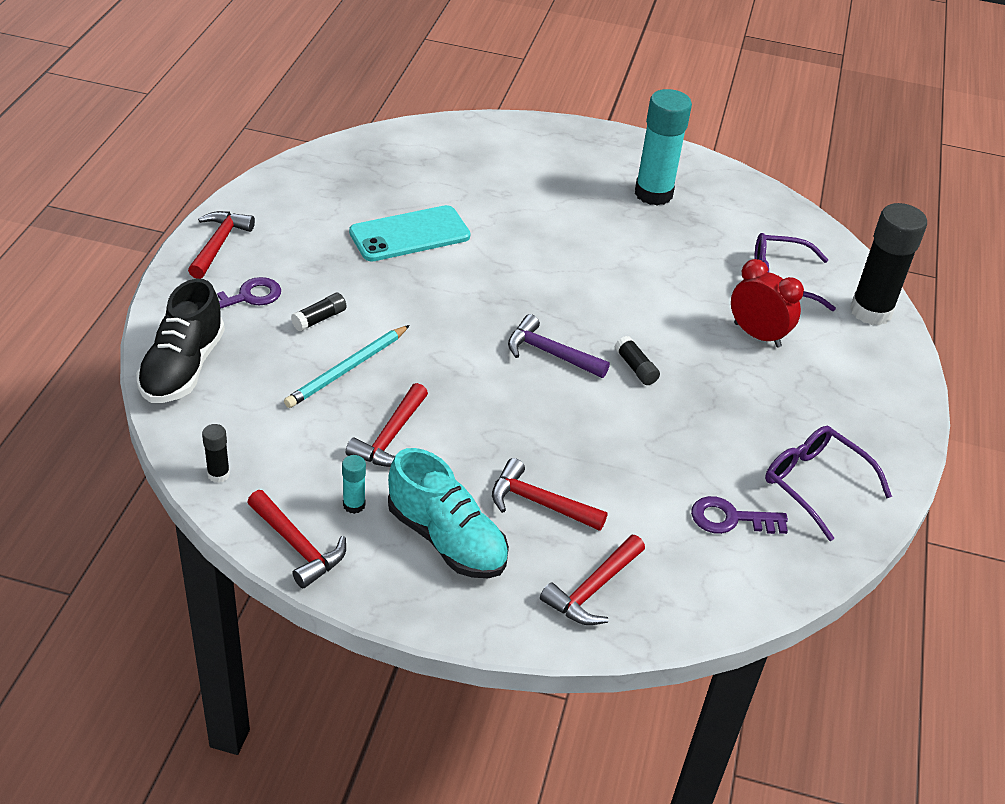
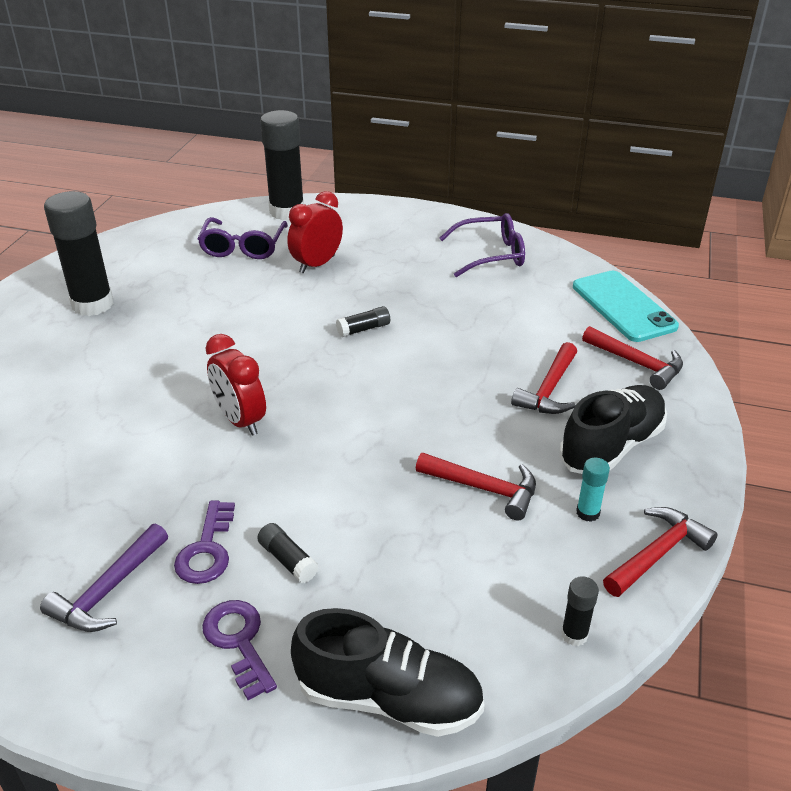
camera: 85 degrees left, 5 degrees down
(219, 244) = (108, 690): red hammer -> none
(347, 369) = (380, 529): turquoise pencil -> none
(410, 234) = (127, 483): turquoise phone -> turquoise phone (623, 306)
(446, 539) = (611, 446): turquoise shoe -> black shoe
(486, 289) = (240, 420): none -> red clock
(550, 353) = (345, 378): purple hammer -> purple hammer (108, 591)
(653, 194) = (92, 304): turquoise glue stick -> black glue stick
(731, 519) = (538, 294): purple key -> purple key (207, 550)
(815, 484) = (491, 255): purple glasses -> purple glasses turned 150 degrees counterclockwise

